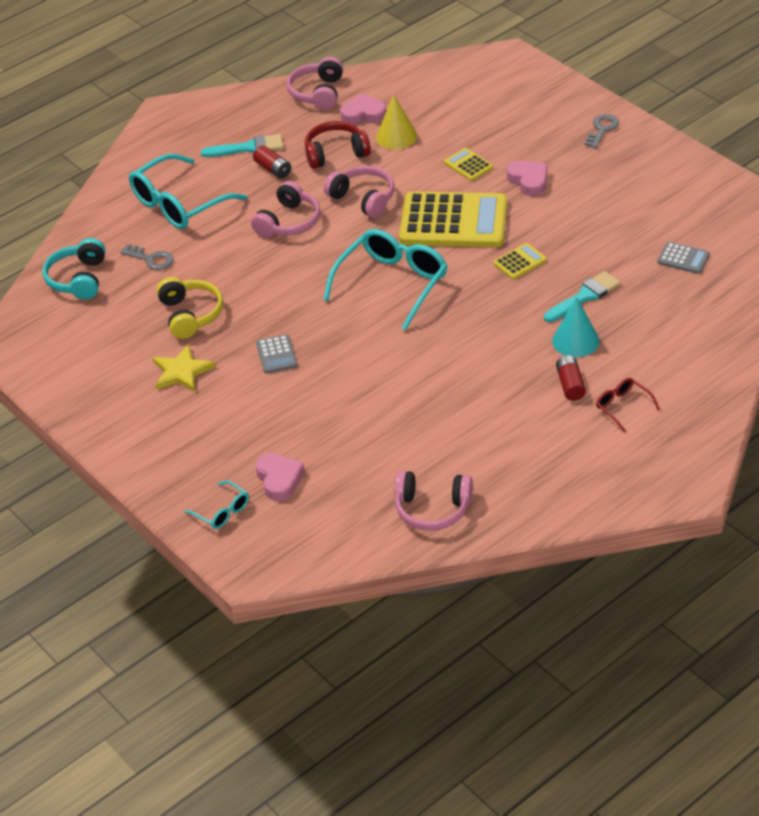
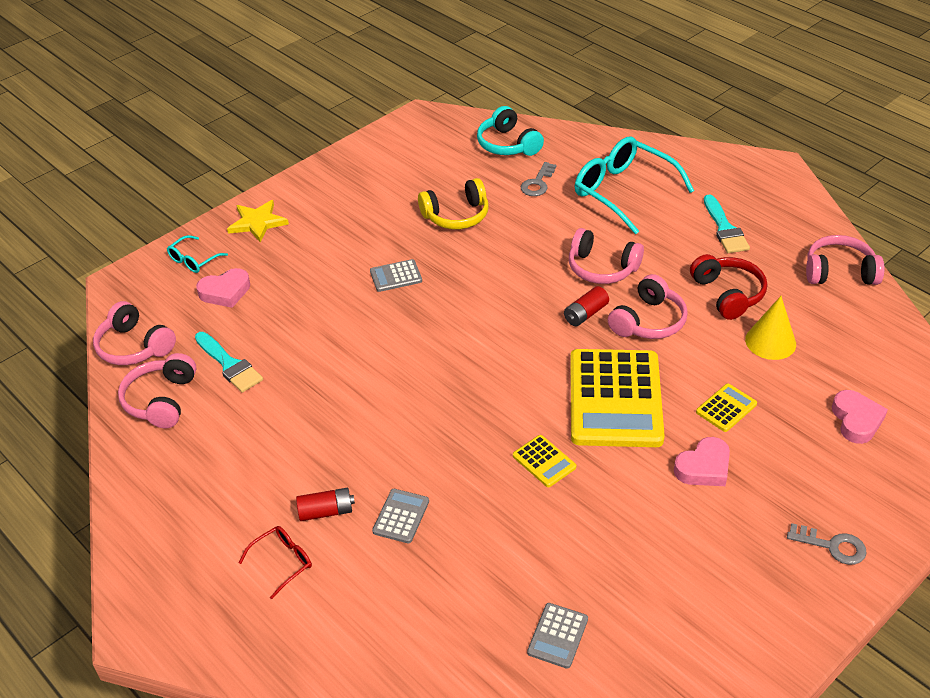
camera: 85 degrees right, 0 degrees up
(78, 279) = (507, 144): turquoise headphones -> turquoise headphones turned 120 degrees counterclockwise
(181, 371) = (377, 218): yellow star -> yellow star (257, 222)
(273, 169) = (690, 249): red battery -> red battery (585, 314)
(353, 541) = (134, 346): none -> pink headphones
(363, 114) = (807, 311): pink heart -> pink heart (856, 420)
(392, 283) = (503, 353): turquoise glasses -> none
(575, 340) = (401, 516): turquoise cone -> grey calculator
(584, 296) = (481, 525): turquoise brush -> turquoise brush (229, 365)

